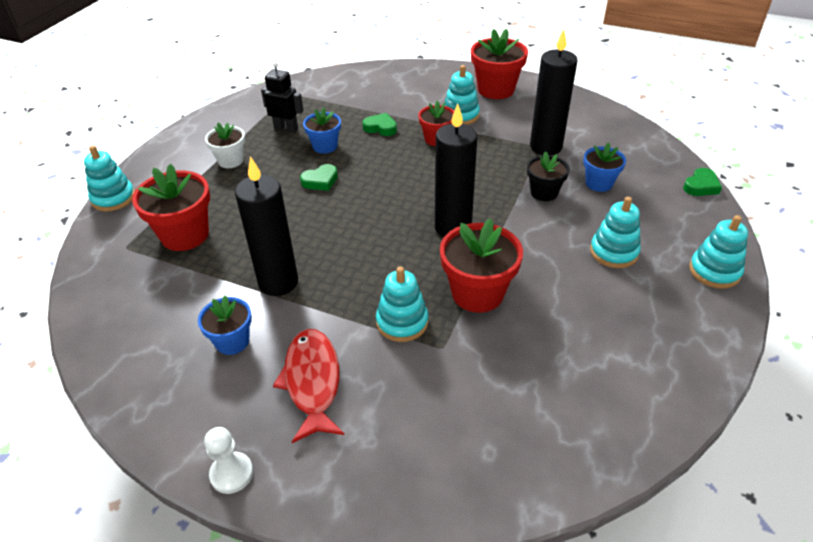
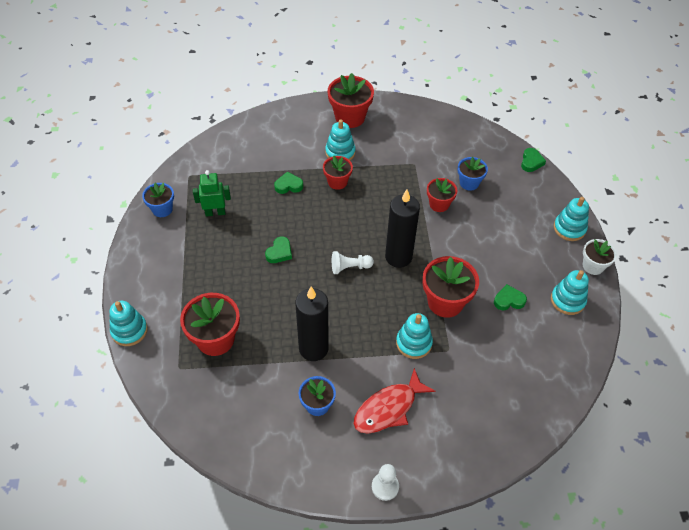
camera: 30 degrees left, 10 degrees up
(230, 161) = (195, 260): white flower pot -> white flower pot (593, 266)
(286, 129) = (215, 212): black robot -> green robot
(312, 382) = (388, 408): red fish -> red fish turned 90 degrees counterclockwise
(325, 146) = (259, 219): blue flower pot -> blue flower pot (162, 209)
(386, 219) = (350, 267): none -> white pawn
(544, 192) = (439, 204): black flower pot -> red flower pot
(545, 147) = (417, 162): black candle -> none
(568, 322) = (509, 300): none -> green heart
(613, 252) = (507, 237): turquoise stacking toy -> turquoise stacking toy (567, 300)

